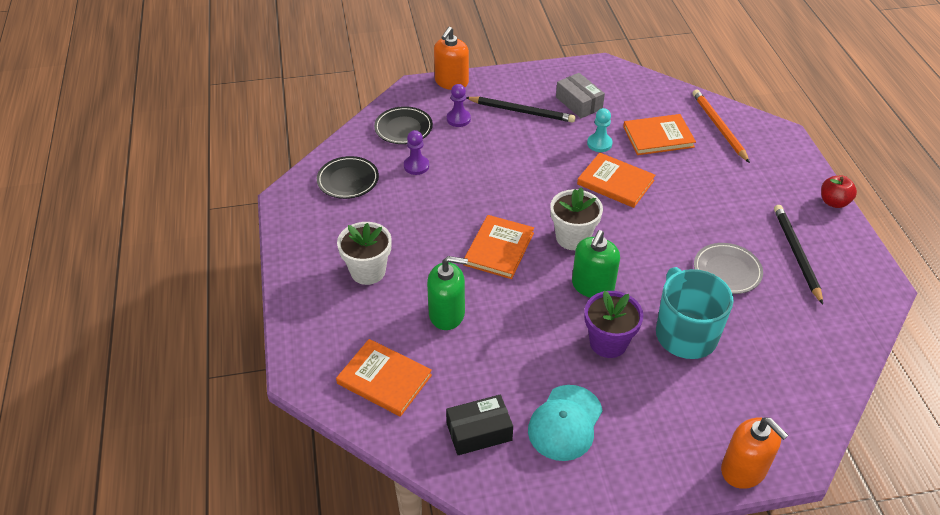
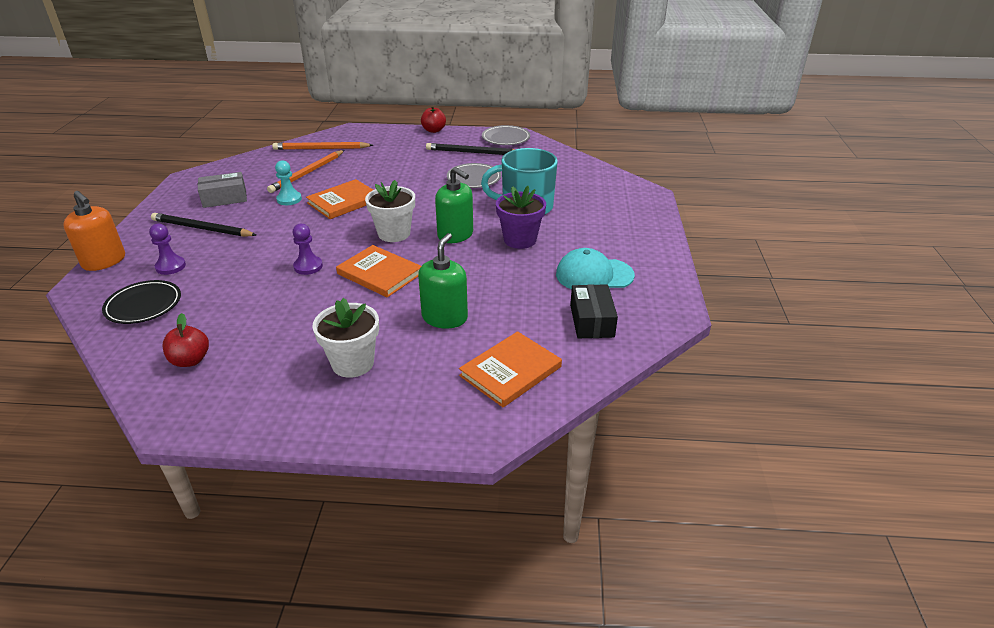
camera: 75 degrees left, 10 degrees down
(348, 180) = (190, 360): black plate -> red apple
(416, 166) = (216, 305): purple pawn -> purple pawn (308, 266)
(521, 111) = (202, 228): black pencil -> black pencil turned 105 degrees counterclockwise
(565, 423) = (594, 275): turquoise cap -> turquoise cap turned 135 degrees clockwise
(658, 137) = (307, 173): orange book -> orange pencil
(743, 469) = (652, 212): orange soap dispenser -> none
(861, 276) = (506, 138): none -> grey plate

